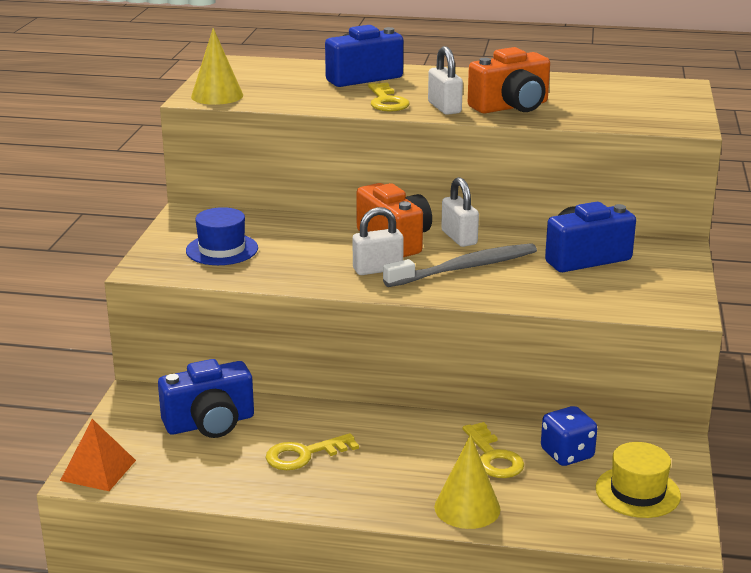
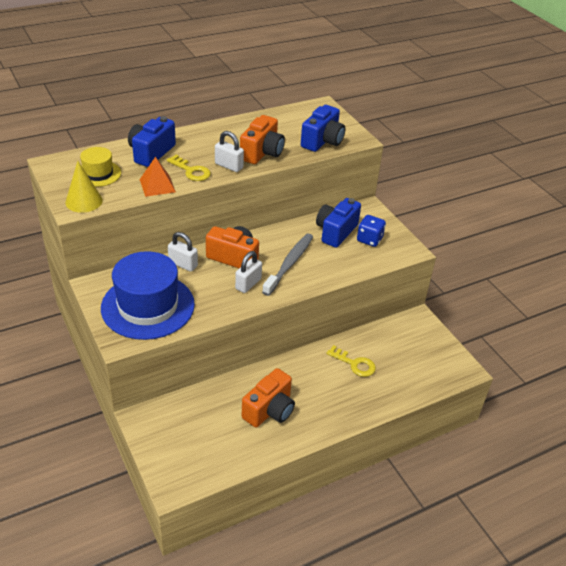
camera: 40 degrees left, 15 degrees up
(98, 470) = (175, 480): orange pyramid -> orange pyramid (157, 185)
(210, 423) = (201, 415): blue camera -> blue camera (322, 141)
(222, 249) = (148, 306): blue hat -> blue hat, size x1.96
(304, 455) = (269, 410): yellow key -> orange camera
(459, 238) = (264, 242): white padlock -> white padlock (183, 264)
(467, 508) = (372, 401): yellow cone -> none
(567, 454) = (382, 345): blue dice -> blue dice (369, 239)
(637, 492) = (428, 353): yellow hat -> yellow hat (98, 174)

